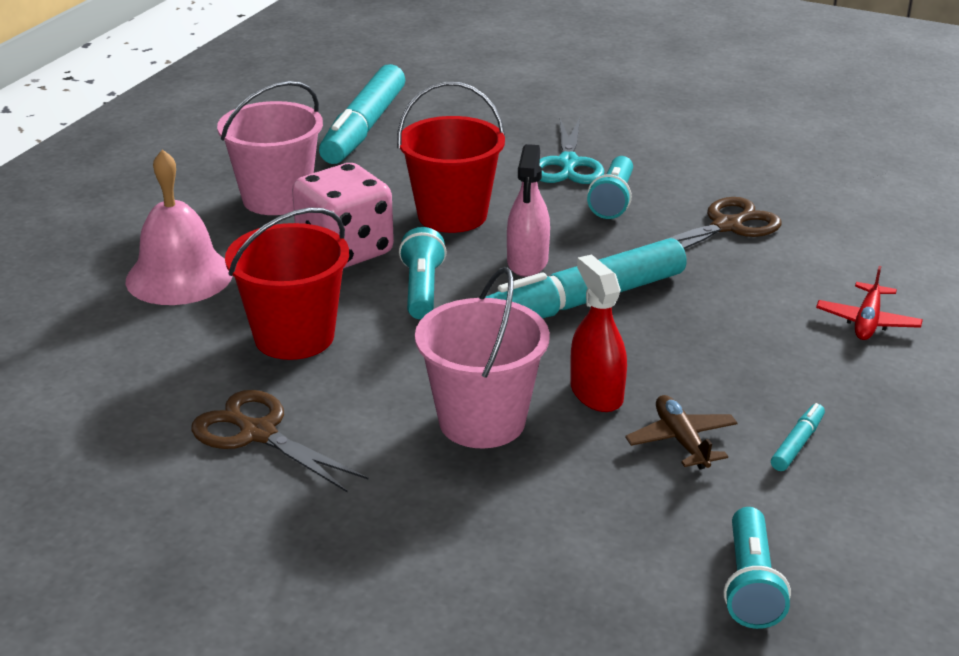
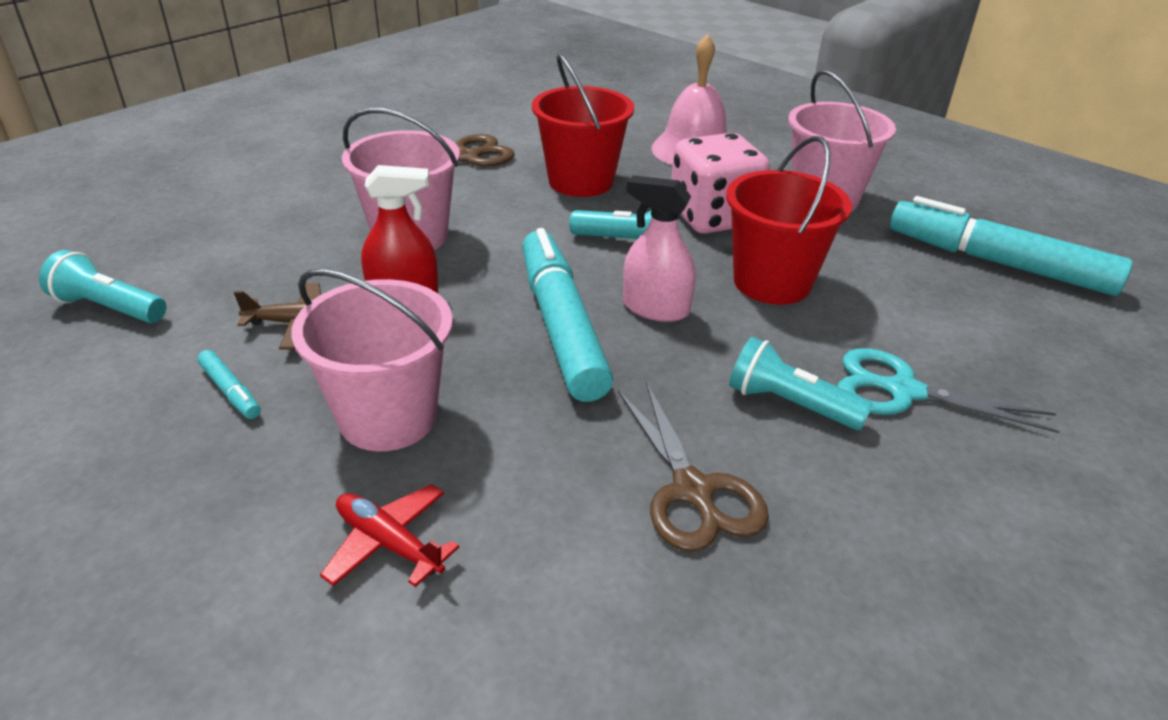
camera: 105 degrees right, 5 degrees up
(760, 355) = (388, 417): none -> pink bucket

